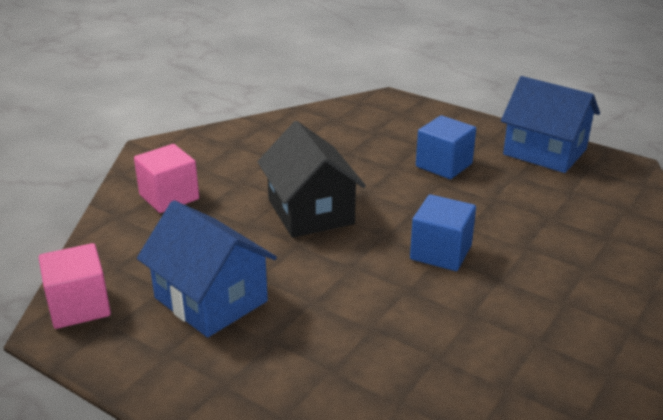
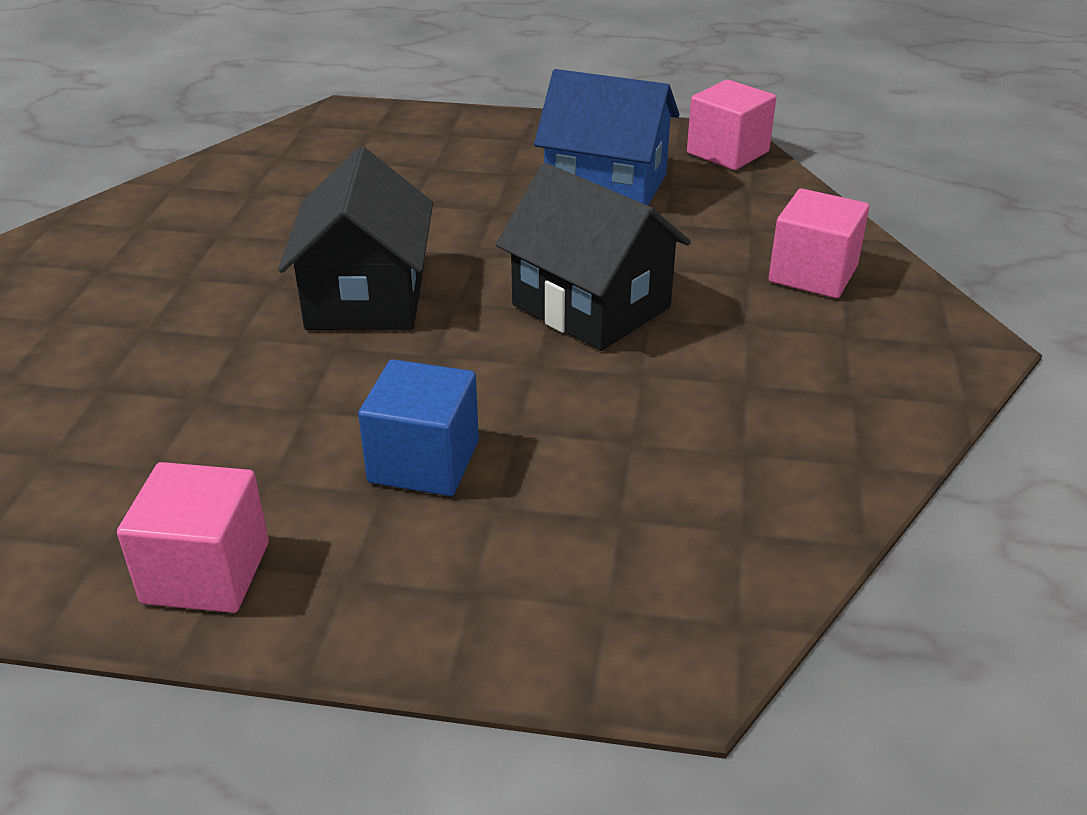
camera: 155 degrees right, 5 degrees up
(440, 252) = (366, 297): blue cube -> black house
(544, 152) = (206, 572): blue house -> pink cube

